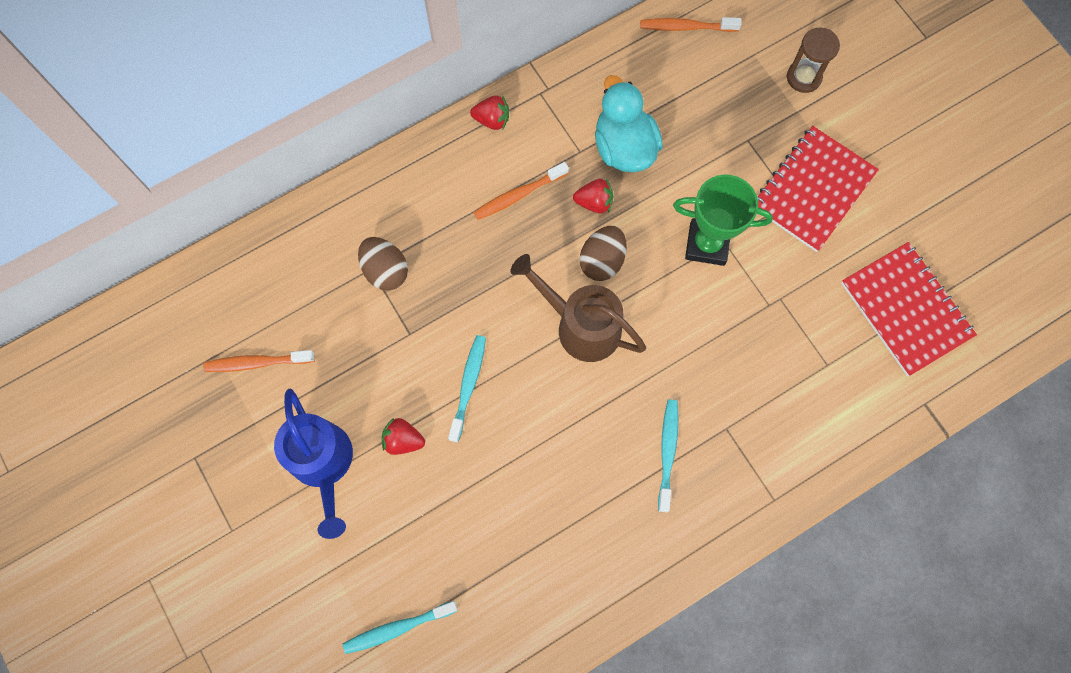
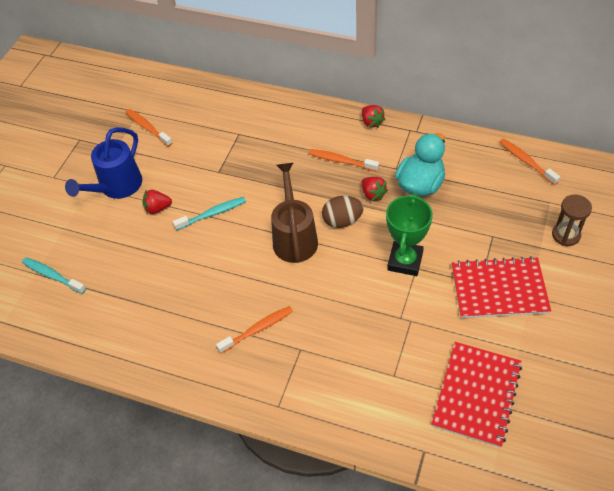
camera: 55 degrees right, 20 degrees down
(385, 271) = (243, 140): brown egg -> none
(403, 440) = (157, 208): red strawberry -> red strawberry turned 75 degrees counterclockwise
(667, 452) = (258, 329): turquoise toothbrush -> orange toothbrush
(707, 244) = (405, 261): green trophy -> green trophy turned 45 degrees clockwise

